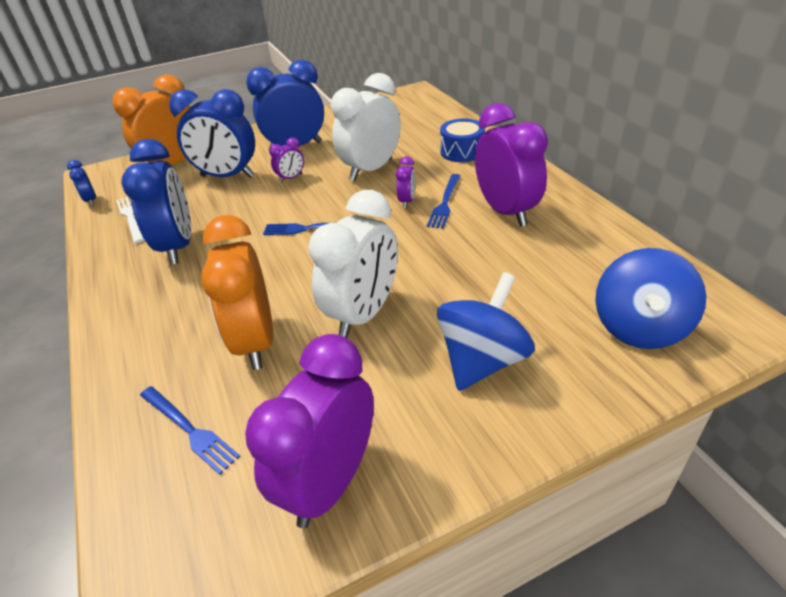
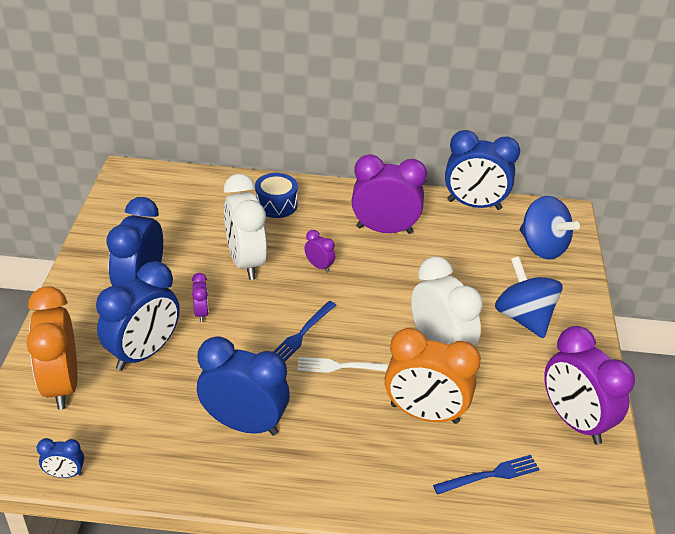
camera: 65 degrees left, 0 degrees up
(131, 217) = (147, 447): white fork -> white fork (343, 367)
(445, 203) = (342, 250): blue fork -> none
(635, 247) = (474, 205): none -> blue clock

